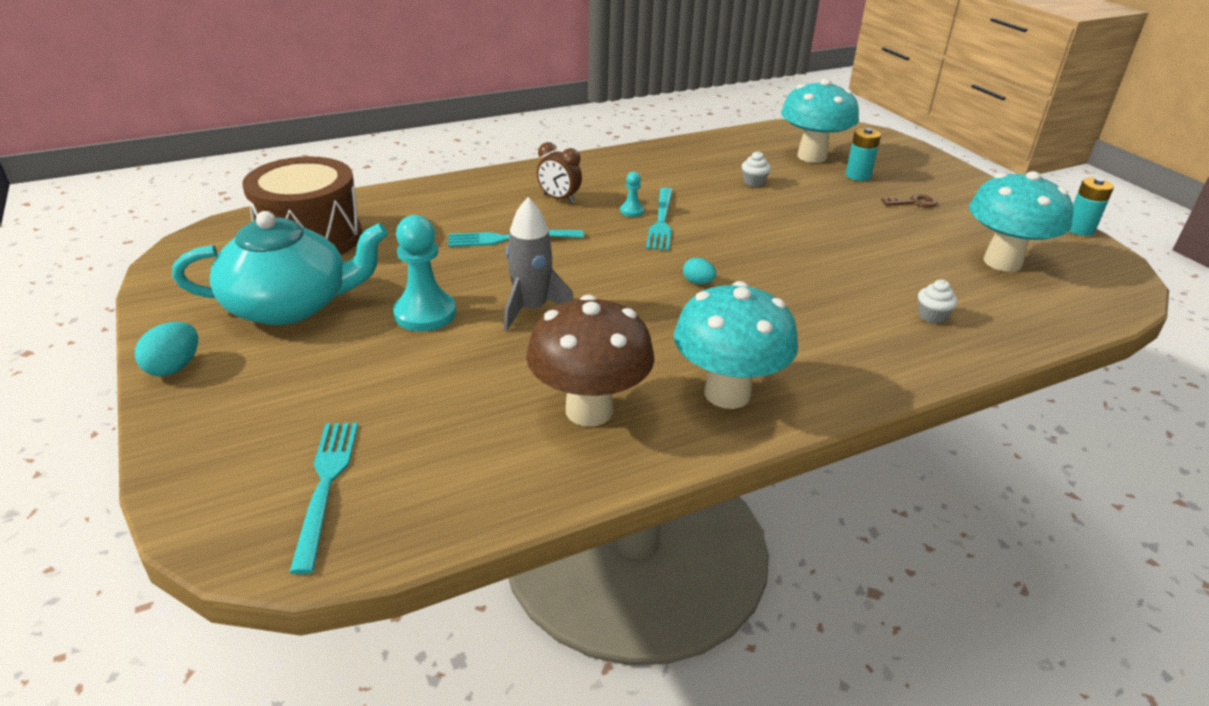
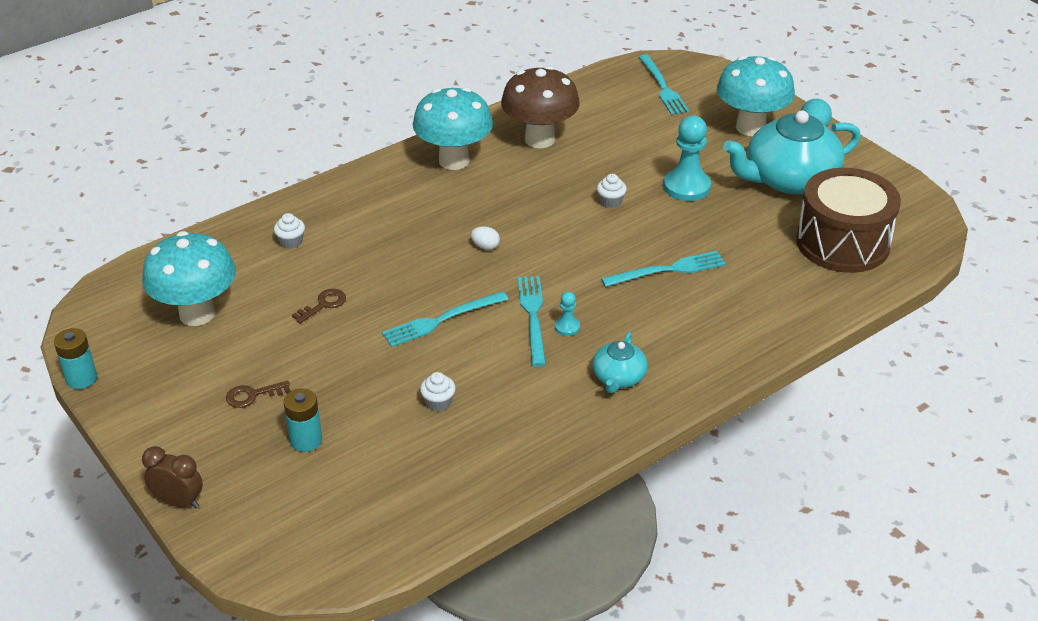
camera: 170 degrees right, 5 degrees up
(531, 309) = (610, 202): grey rocket -> white cupcake
(559, 199) = (649, 333): brown clock -> brown clock (178, 502)
(601, 178) = (618, 377): none -> turquoise teapot
(698, 282) = (485, 246): turquoise egg -> white egg
(750, 229) = (442, 320): none -> turquoise fork
(812, 156) = (360, 476): turquoise mushroom -> turquoise mushroom (750, 127)
(871, 254) = (323, 304): none -> brown key

